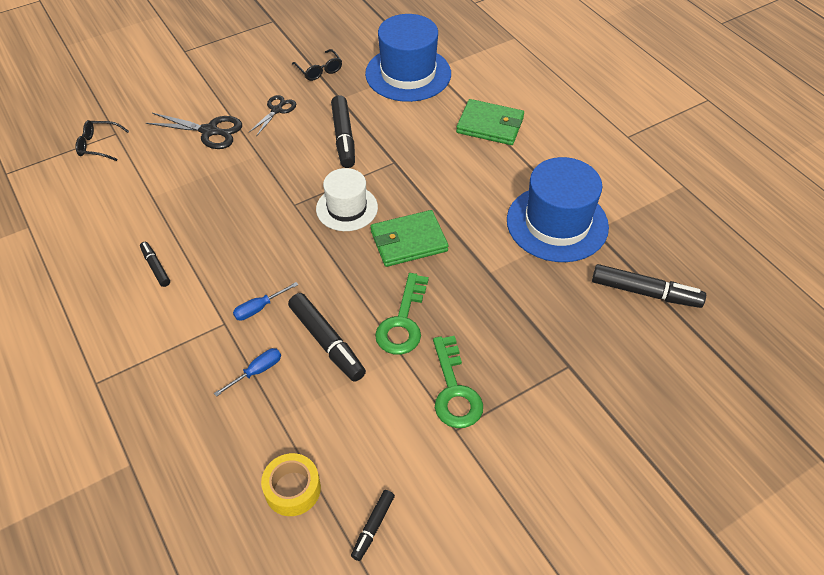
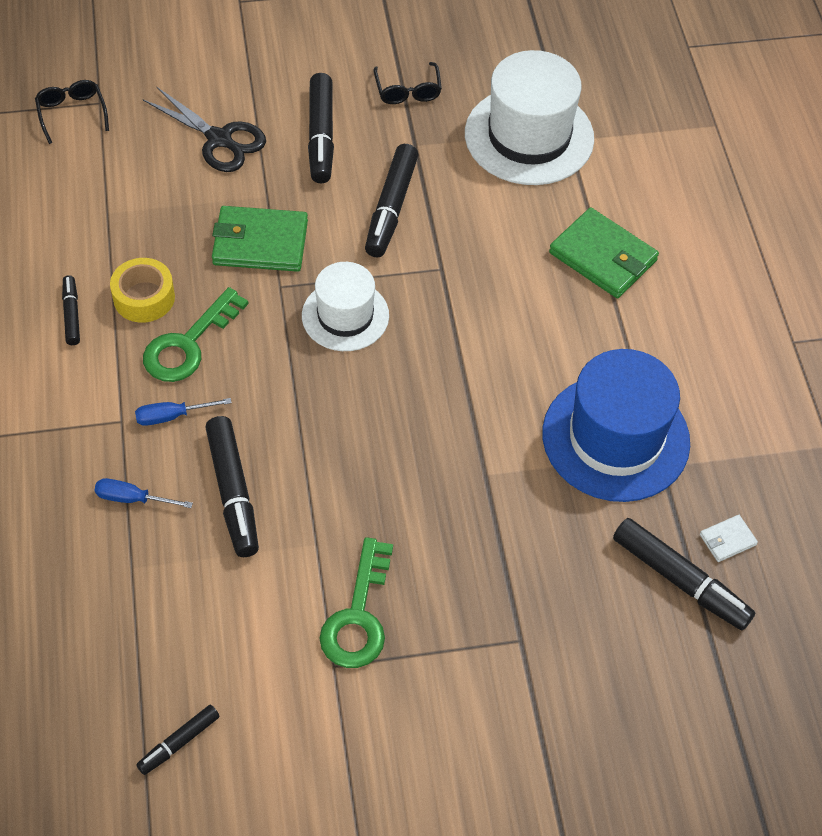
camera: 20 degrees right, 5 degrees up
(99, 145) = (72, 114): black glasses -> black glasses turned 45 degrees clockwise
(257, 371) = (132, 499): blue screwdriver -> blue screwdriver turned 150 degrees counterclockwise
(276, 110) = (321, 136): black scissors -> black marker
(292, 489) = (109, 660): yellow tape -> yellow tape (144, 297)
(403, 322) = (339, 501): green key -> green key (188, 344)
(408, 74) = (529, 136): blue hat -> white hat
(408, 241) = (402, 392): green wallet -> green wallet (260, 243)
(658, 259) = (727, 540): none -> white wallet

